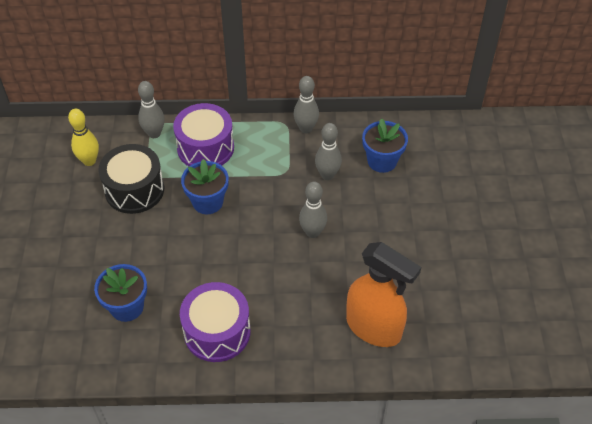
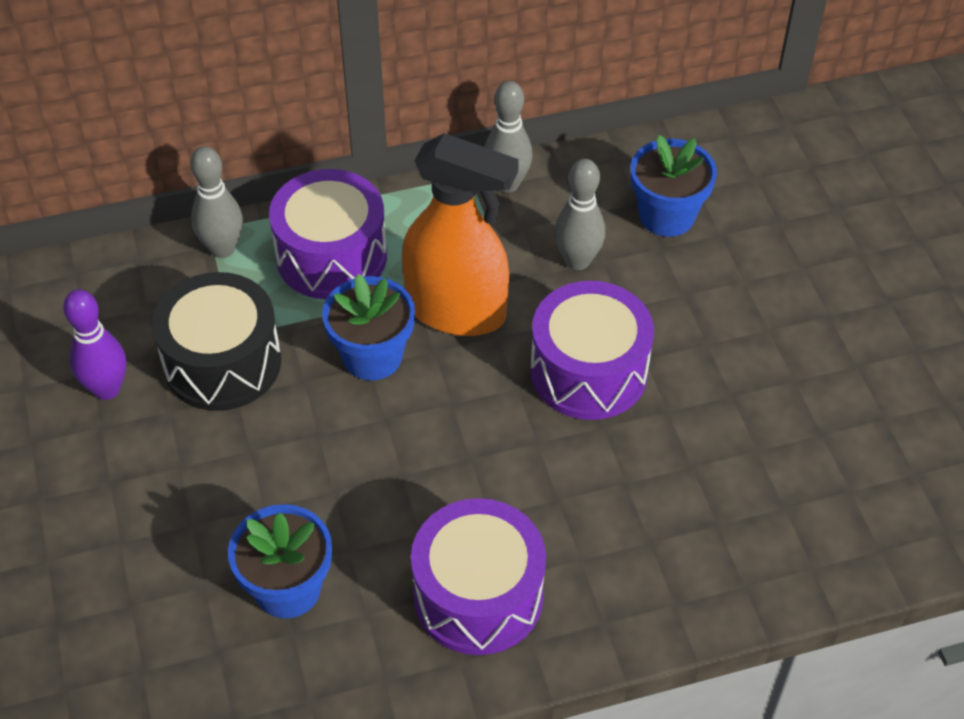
camera: 15 degrees left, 0 degrees up
(76, 191) = (107, 389): none -> purple bowling pin
(89, 161) = (113, 326): yellow bowling pin -> none
(312, 232) = (588, 371): grey bowling pin -> purple drum
(374, 328) = (763, 521): orange spray bottle -> orange spray bottle (457, 311)

